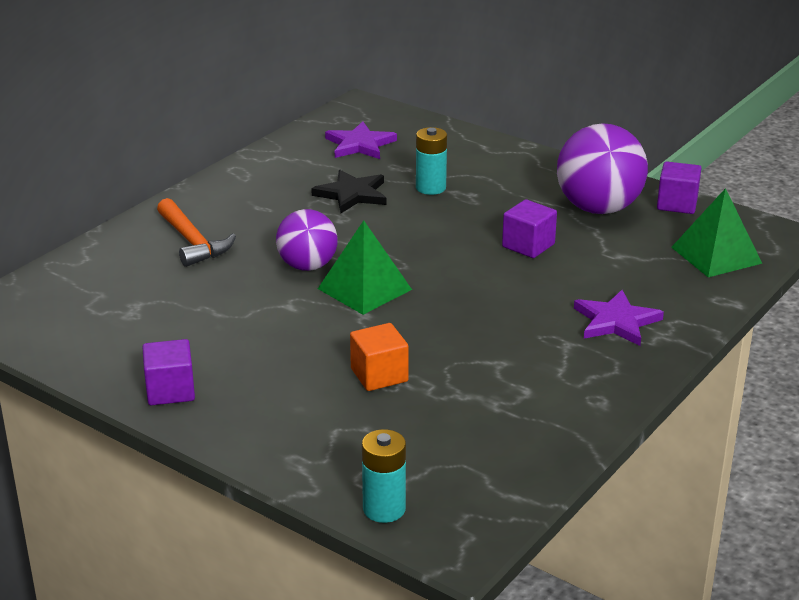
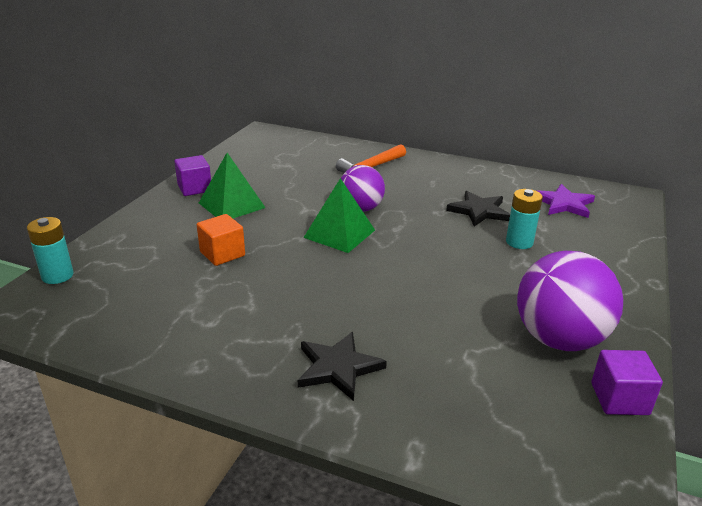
camera: 75 degrees right, 0 degrees up
(528, 245) = (453, 302): purple cube -> none
(616, 321) = (338, 367): purple star -> black star
(716, 255) = (518, 439): green pyramid -> green pyramid (231, 205)

